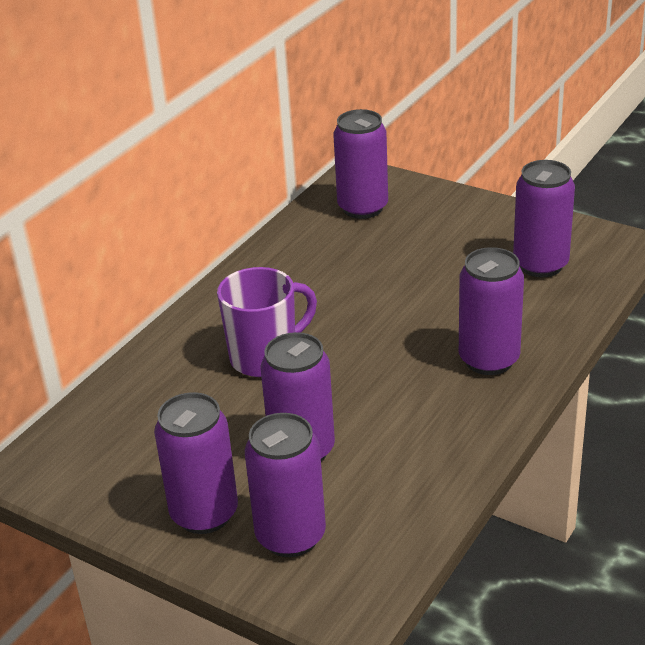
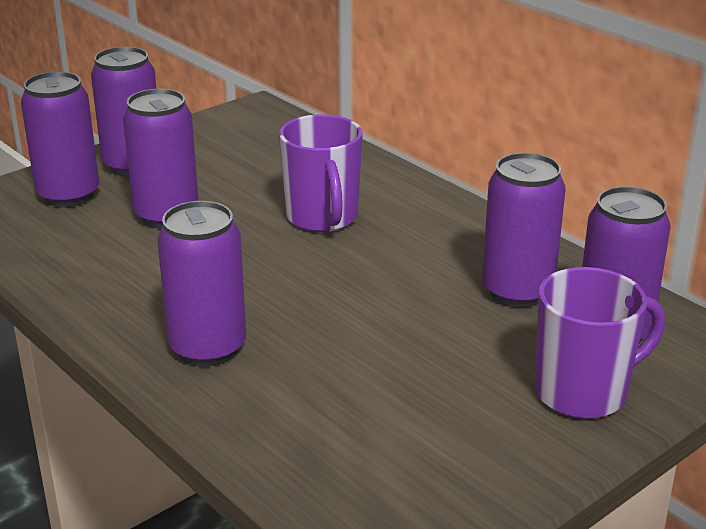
camera: 105 degrees right, 5 degrees down
(436, 210) = (583, 392): none -> purple mug
(540, 265) = (382, 449): purple can -> purple can (517, 291)

